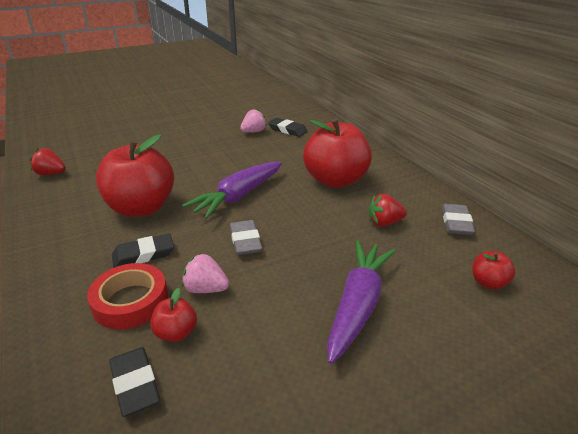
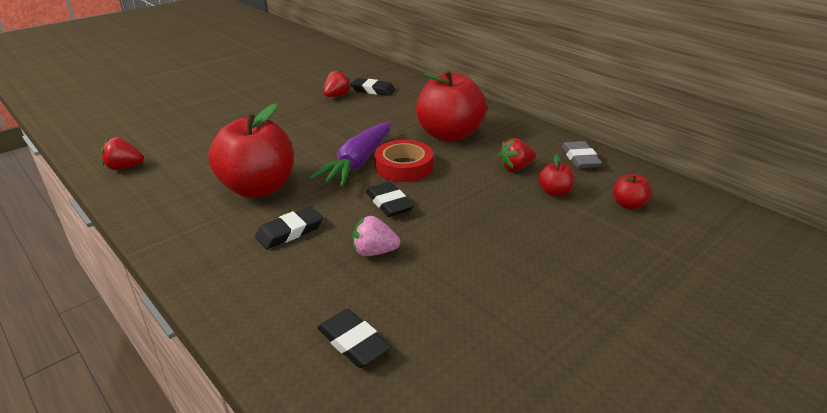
camera: 15 degrees left, 0 degrees up
(130, 301) = (303, 275): red tape -> red tape (403, 167)
(176, 333) = (367, 294): red apple -> red apple (554, 192)
(245, 241) = (389, 203): grey eraser -> black eraser
(253, 132) = (337, 96): pink strawberry -> red strawberry
(358, 305) = (525, 241): purple carrot -> none

